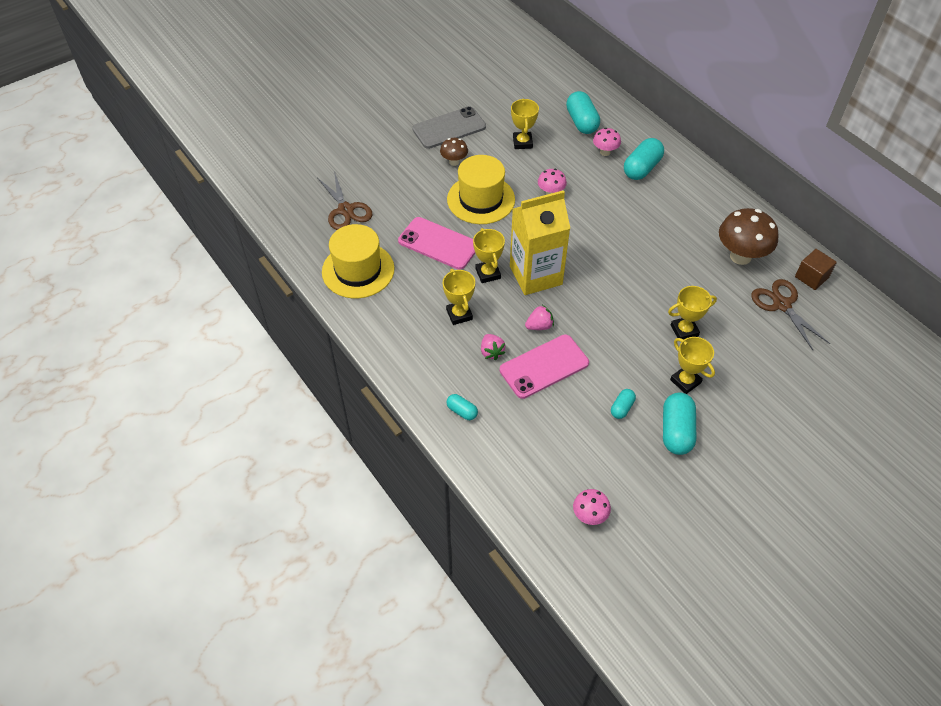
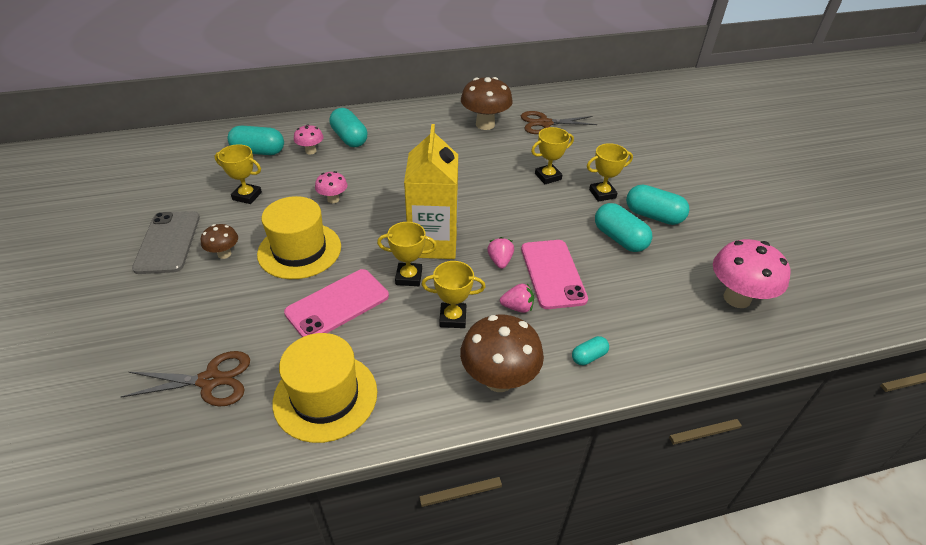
camera: 70 degrees left, 10 degrees down
(414, 359) = (499, 379): none -> brown mushroom
(589, 516) = (736, 298): pink mushroom -> pink mushroom, size x1.88
(622, 408) = (619, 239): turquoise capsule -> turquoise capsule, size x1.87
(684, 330) = (548, 176): yellow trophy -> yellow trophy turned 60 degrees clockwise
(811, 277) = (525, 103): brown cube -> none

